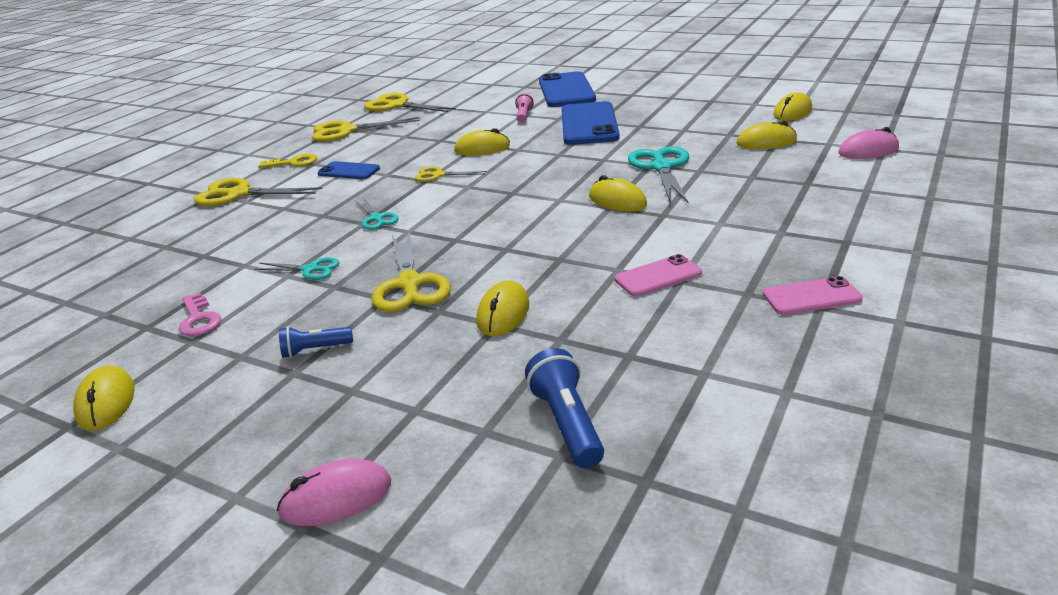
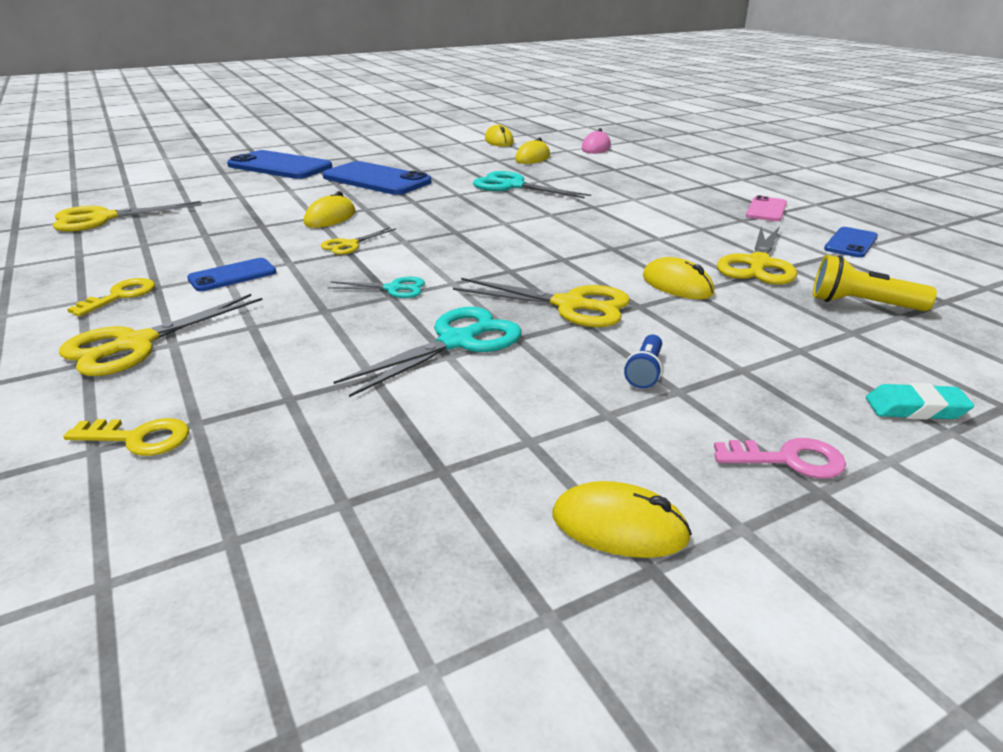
camera: 60 degrees left, 0 degrees up
(143, 242) = (139, 438): none -> yellow key
(199, 319) = (478, 427): pink key -> pink key (789, 459)
(311, 270) = (457, 341): turquoise scissors -> turquoise scissors, size x1.78
(336, 498) = (915, 409): pink mouse -> turquoise eraser
(346, 131) = (102, 253): yellow scissors -> yellow scissors (758, 264)
(524, 116) = (294, 189): pink flashlight -> none
(567, 423) = (862, 304): blue flashlight -> yellow flashlight
(617, 201) = (544, 210): yellow mouse -> none
(658, 276) = (687, 231): pink phone -> none
(770, 377) = (851, 243): none -> blue phone

